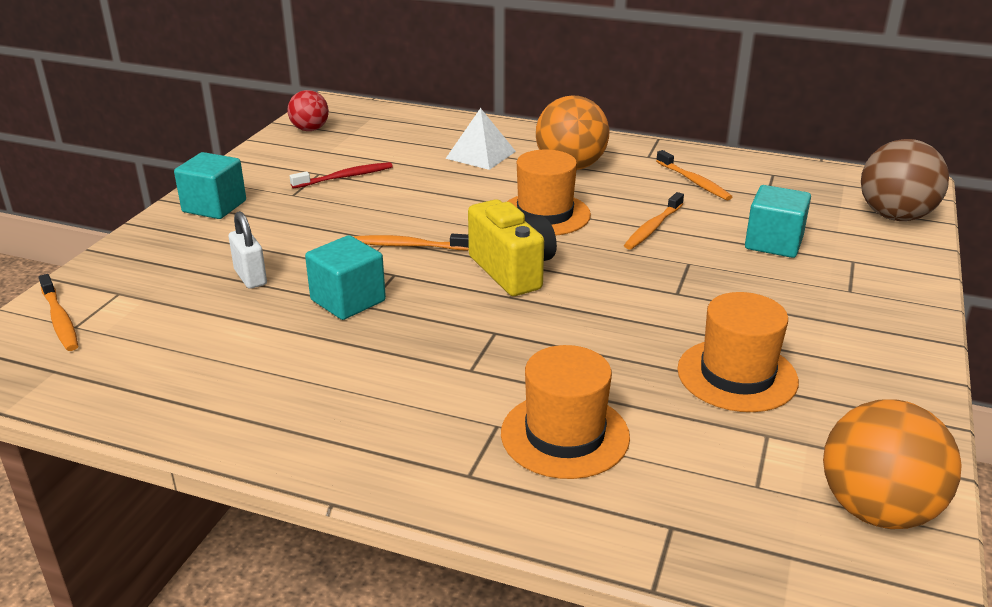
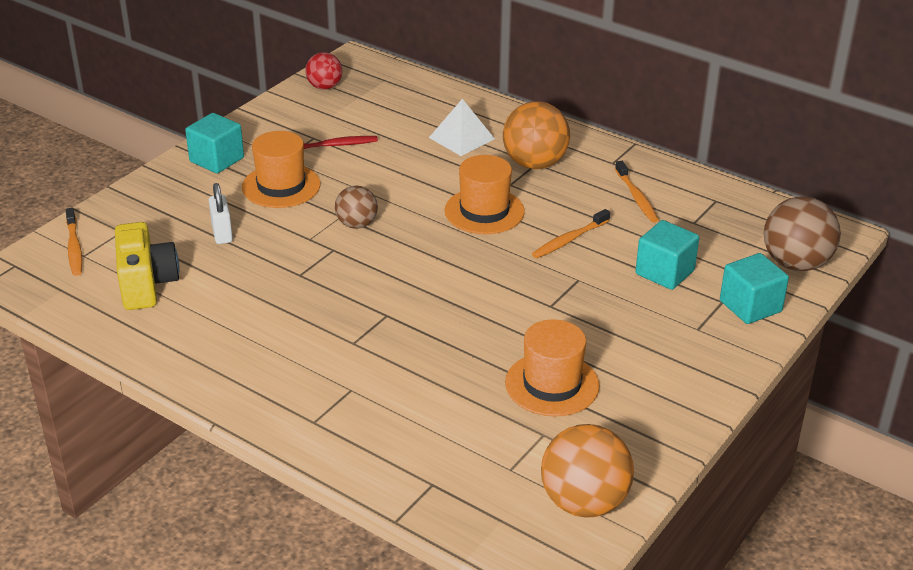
camera: 15 degrees right, 5 degrees up
(348, 300) = (288, 267): turquoise cube -> turquoise cube (750, 306)
(409, 246) = (356, 224): orange toothbrush -> brown ball
(512, 271) = (428, 262): yellow camera -> yellow camera (146, 285)
(565, 435) = (395, 406): orange hat -> orange hat (281, 186)

